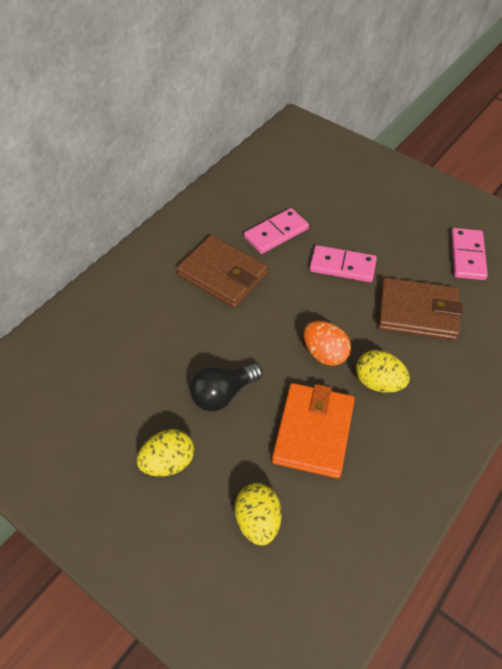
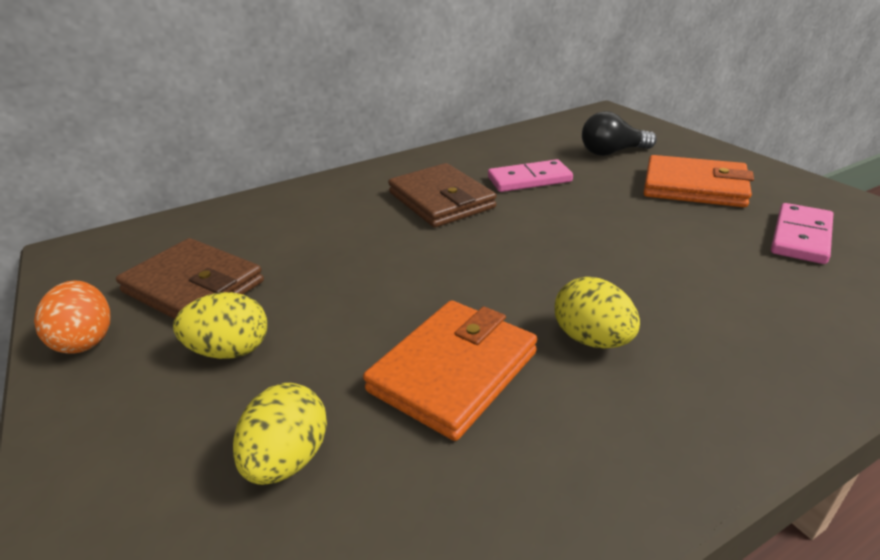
camera: 25 degrees right, 20 degrees down
(223, 394) = (358, 300): black light bulb -> black light bulb (612, 152)
(324, 353) = (525, 291): orange egg -> orange egg (86, 340)
(342, 266) = (600, 217): pink domino -> none
(392, 216) = (694, 187): none -> orange wallet
(417, 312) = (694, 277): brown wallet -> brown wallet (193, 287)

